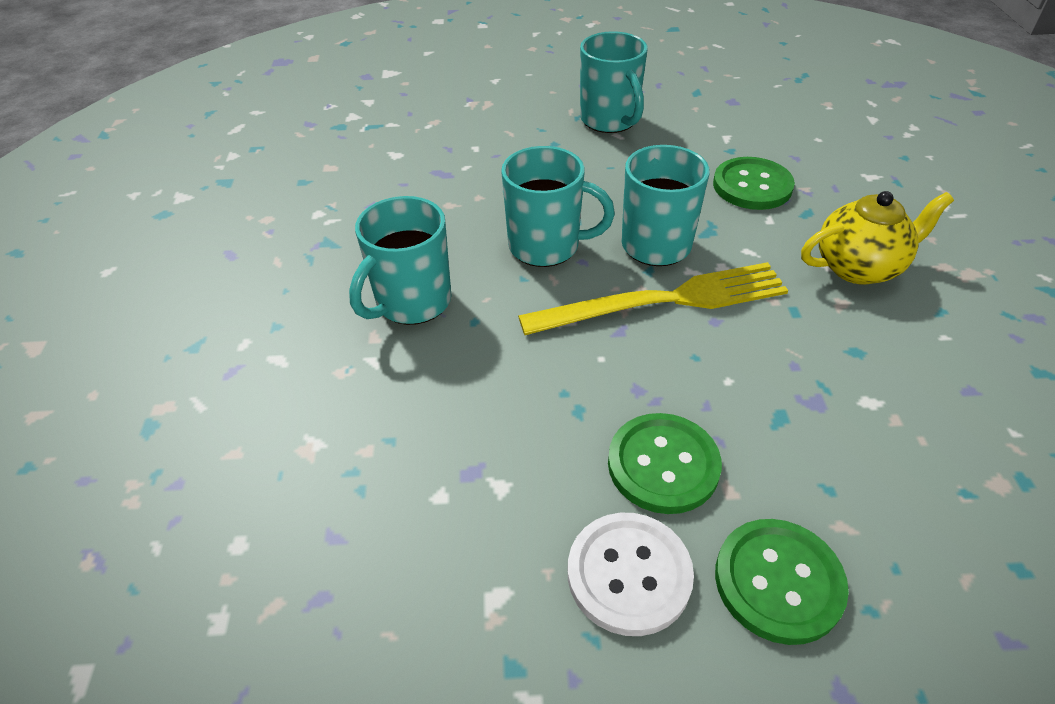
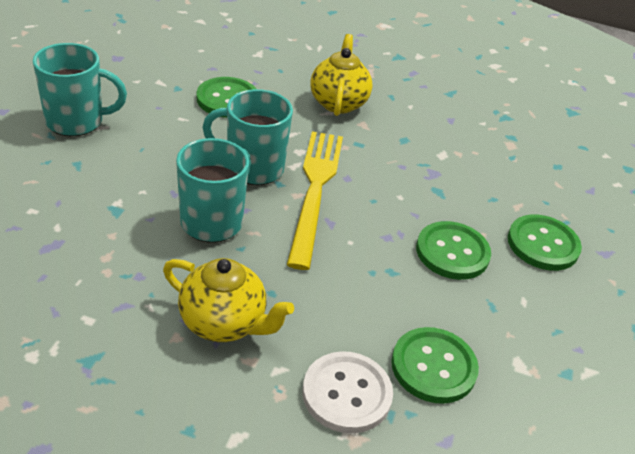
camera: 75 degrees left, 5 degrees down
(412, 302) = (224, 323): turquoise mug -> yellow teapot
(442, 495) = (433, 367): none -> green button
(629, 574) = (522, 299): white button -> white button (346, 394)

